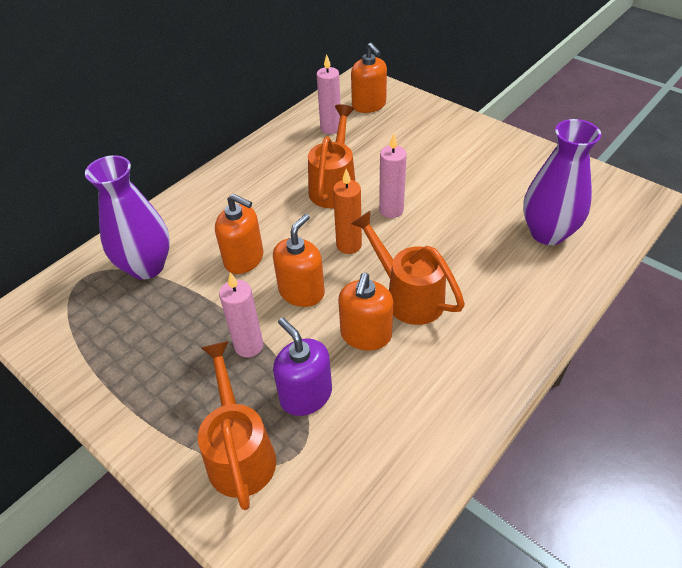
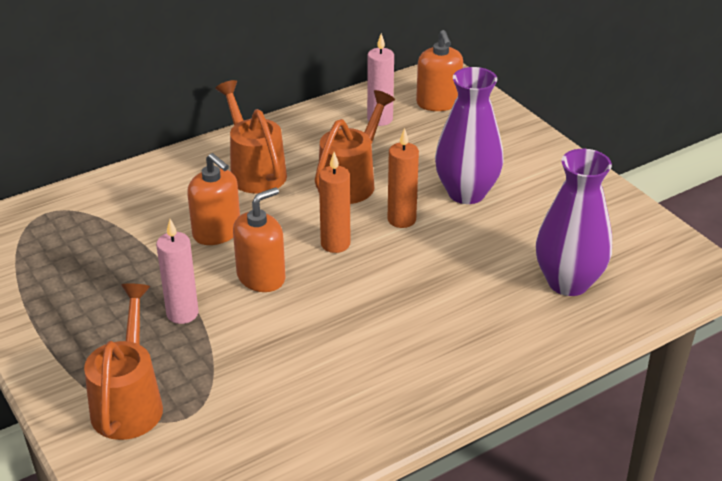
camera: 15 degrees right, 10 degrees down
(147, 266) = (114, 216): purple vase -> purple vase (466, 193)
(306, 395) = (217, 371): purple soap dispenser -> none
(366, 335) = (307, 332): orange soap dispenser -> none
(391, 210) = (401, 219): pink candle -> orange candle
(408, 296) = (372, 308): orange watering can -> orange watering can (255, 171)

